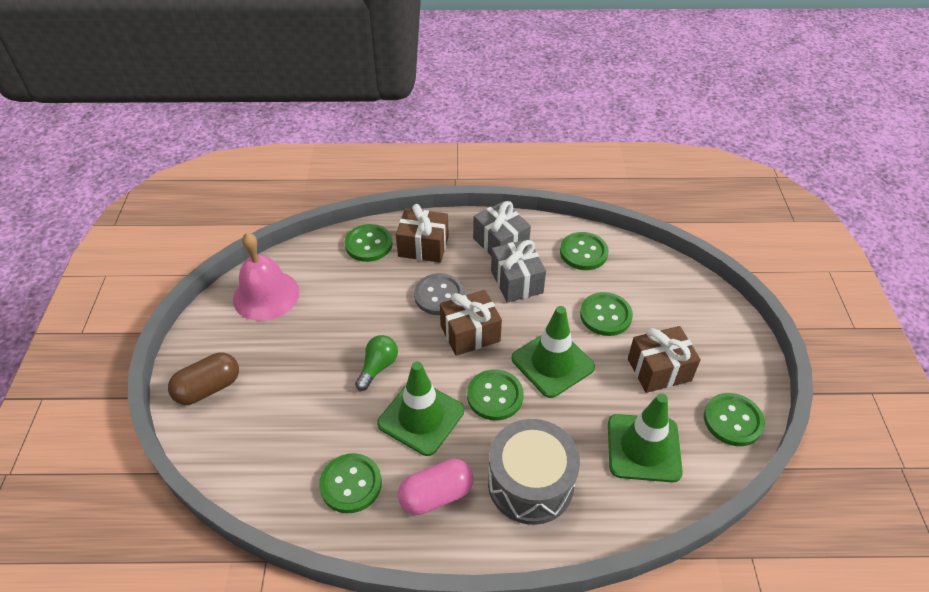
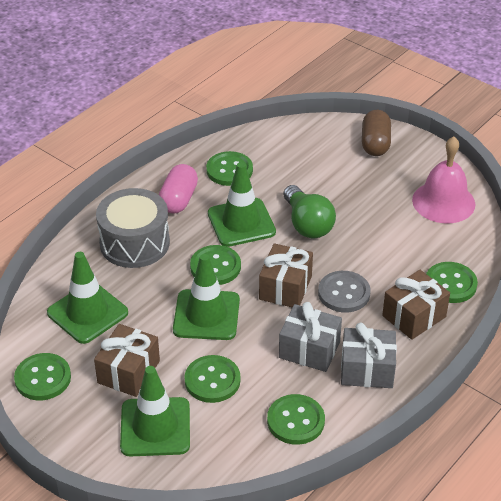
camera: 130 degrees right, 5 degrees down
(378, 367) = (307, 224): green light bulb -> green light bulb, size x1.51
(679, 318) = (155, 427): none -> green traffic cone

